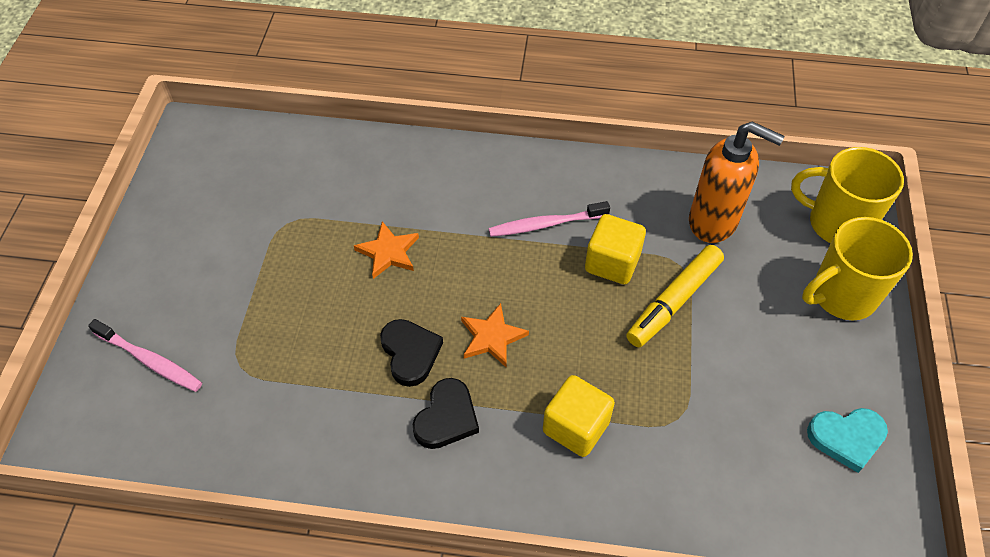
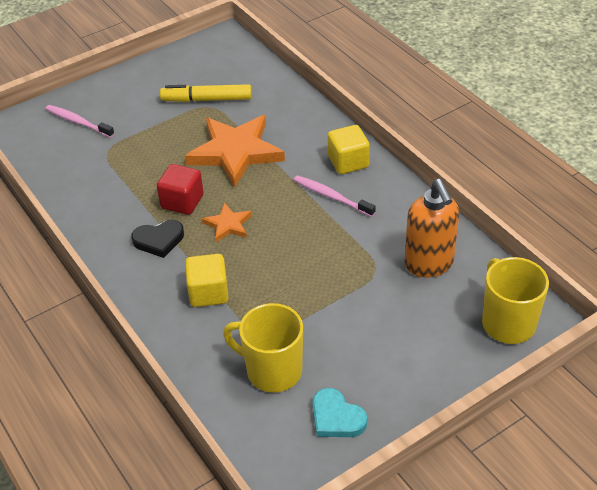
camera: 50 degrees right, 10 degrees down
(150, 360) = (78, 122): pink toothbrush -> pink toothbrush turned 135 degrees clockwise
(388, 252) = (235, 152): orange star -> orange star, size x2.09
(410, 353) = (182, 202): black heart -> red cube
(612, 263) = (339, 240): yellow cube -> yellow cube (348, 162)
(674, 301) = (344, 282): yellow marker -> yellow marker (207, 99)
(841, 296) = (447, 357): yellow mug -> yellow mug (272, 371)

